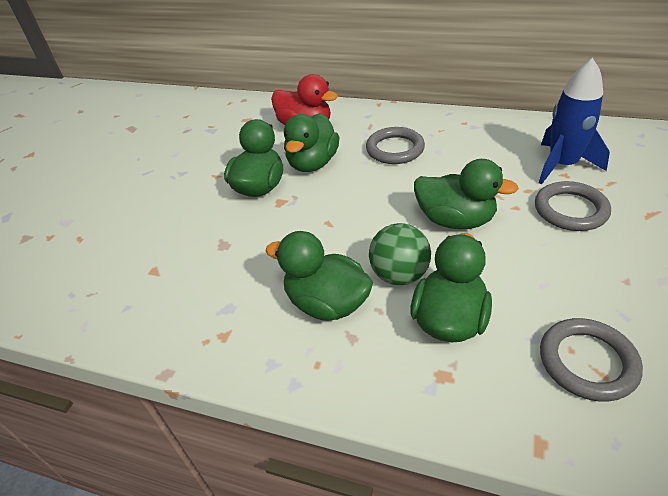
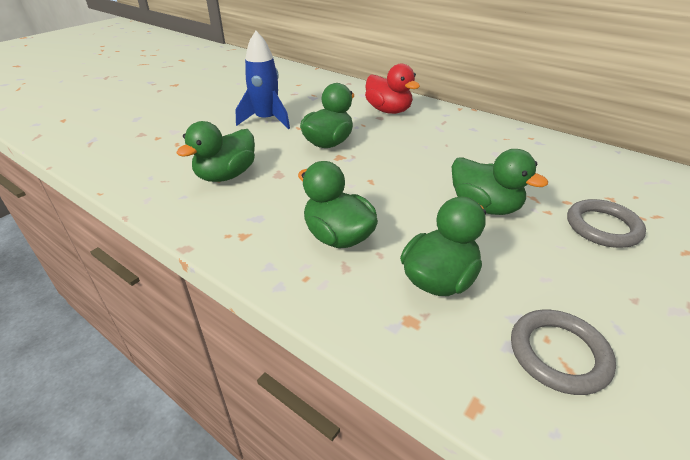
camera: 15 degrees right, 5 degrees down
(313, 163) = (380, 137): green duck -> green duck (226, 175)
(395, 149) = (457, 143): grey ring -> none
(399, 275) = (411, 234): green ball -> none
(562, 165) = (612, 190): blue rocket -> blue rocket (266, 120)

